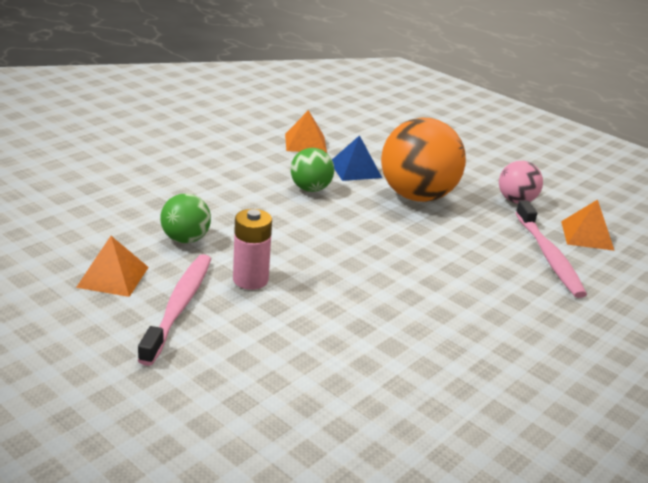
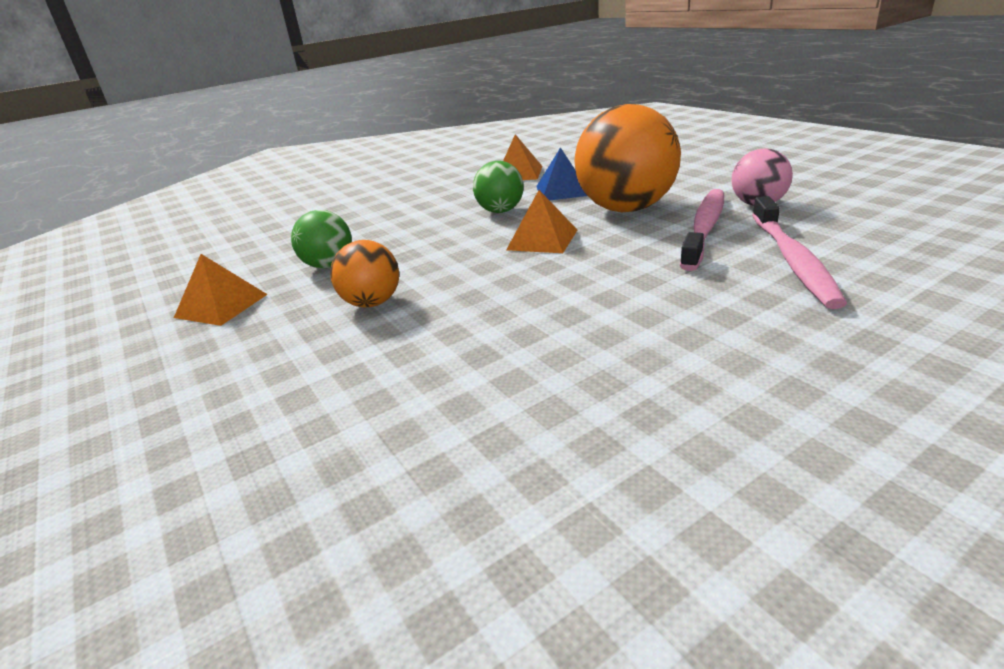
camera: 20 degrees right, 0 degrees up
(179, 307) = (267, 335): pink toothbrush -> pink toothbrush (704, 228)
(250, 280) = (372, 303): pink battery -> orange ball
(587, 235) = (857, 233): orange pyramid -> orange pyramid (542, 239)

